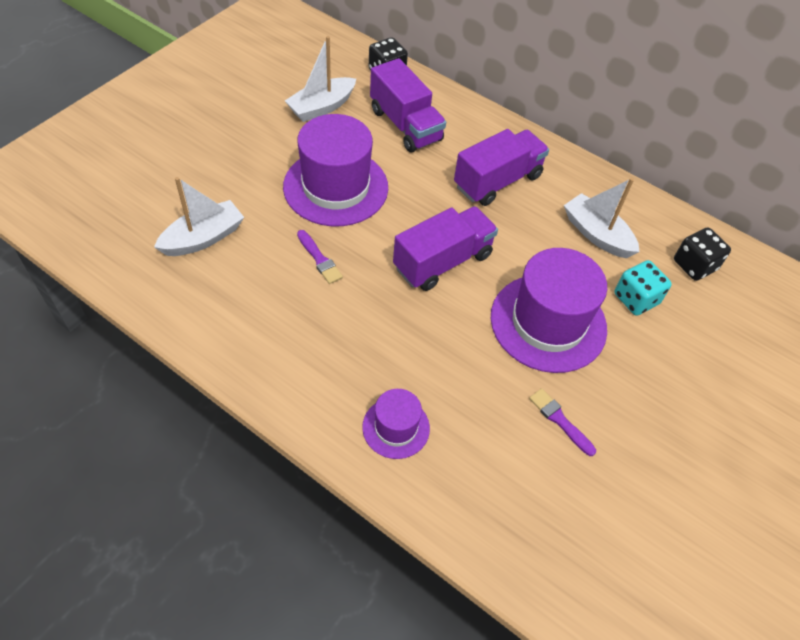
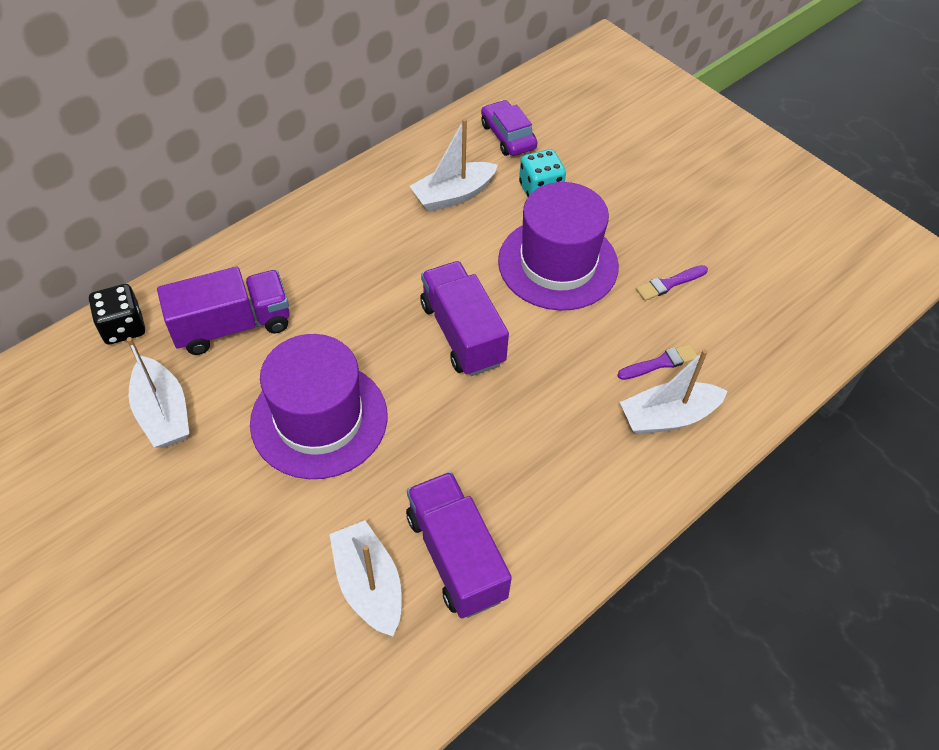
camera: 75 degrees left, 0 degrees up
(319, 259) = (433, 454): purple brush -> purple brush (660, 363)
(396, 427) = (668, 417): purple hat -> white boat
(497, 181) = (356, 257): purple truck -> purple truck (456, 556)
(694, 265) = (508, 136): black dice -> purple car

